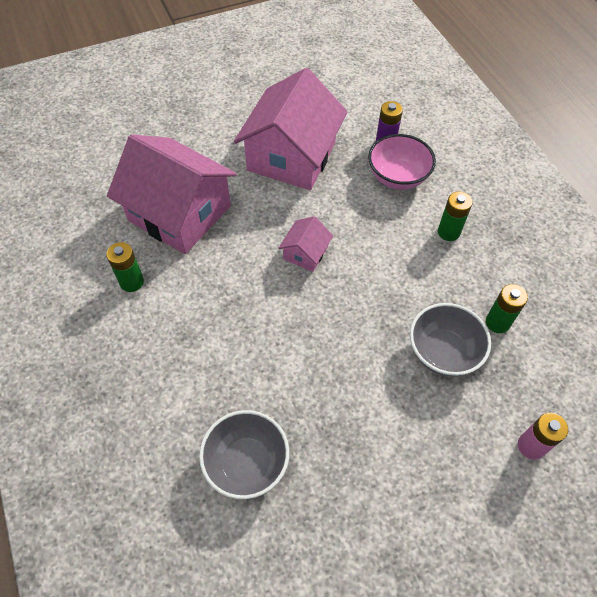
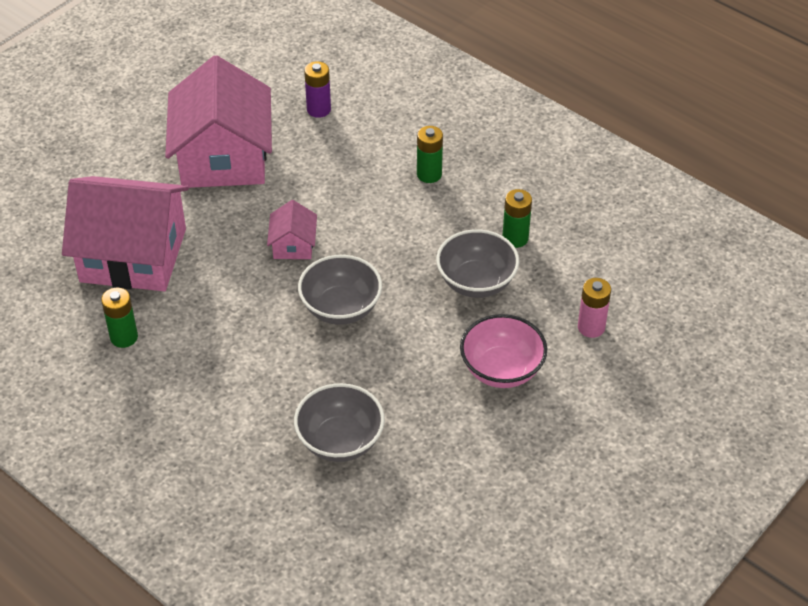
camera: 25 degrees left, 10 degrees down
(314, 328) = (341, 308): none -> grey bowl
(397, 177) = (350, 139): pink bowl -> pink bowl (501, 370)

